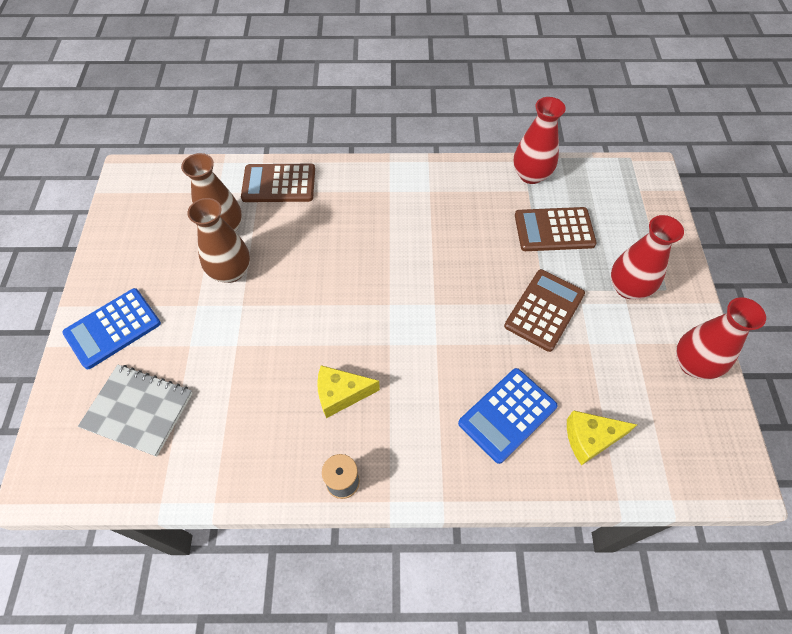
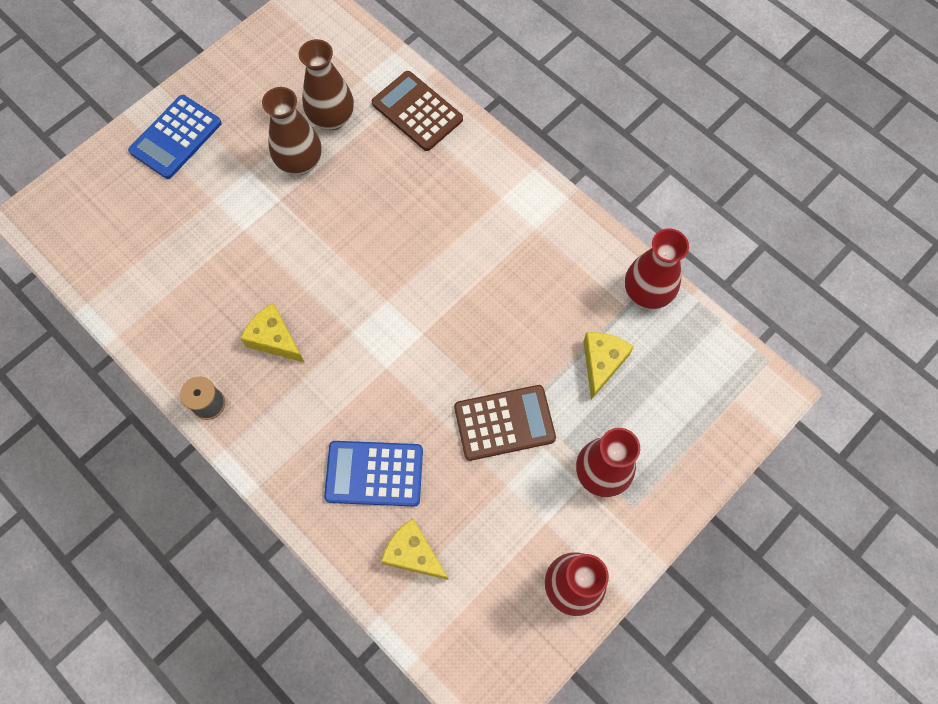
camera: 45 degrees right, 10 degrees up
(113, 328) = (176, 137): blue calculator -> blue calculator turned 60 degrees counterclockwise
(138, 410) = (134, 220): grey notebook -> none
(554, 230) = (601, 363): brown calculator -> yellow cheese

